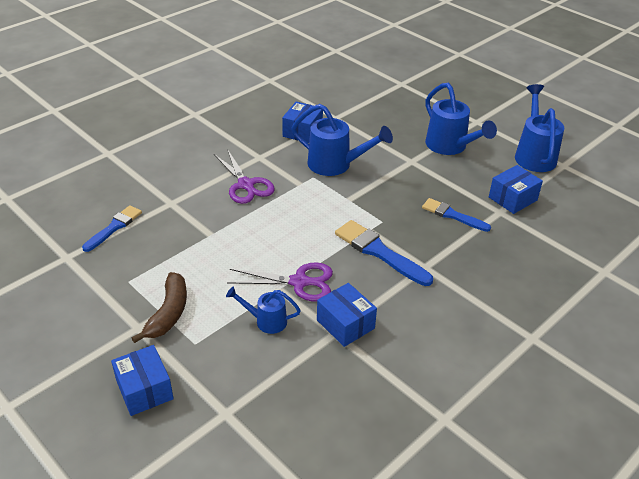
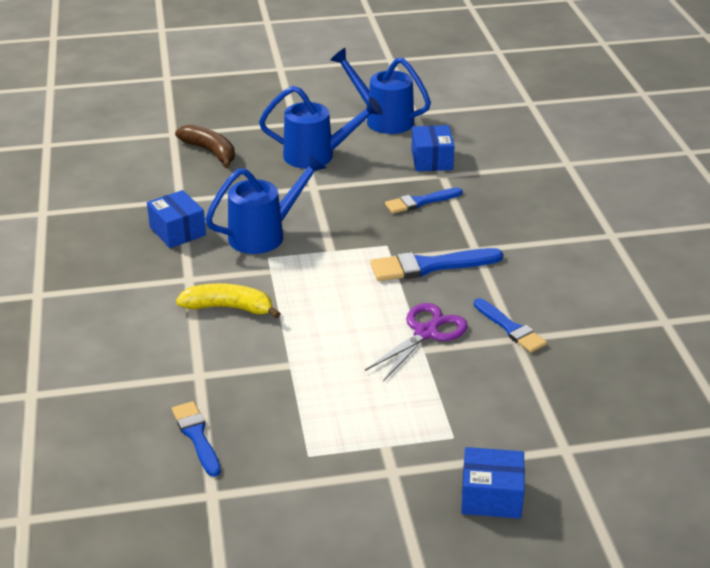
camera: 55 degrees left, 5 degrees down
(168, 313) = (390, 441): brown banana -> brown banana (210, 152)
(246, 185) = (229, 308): purple scissors -> yellow banana
(266, 321) = (463, 376): blue watering can -> none
(345, 324) = (510, 328): blue box -> blue brush

